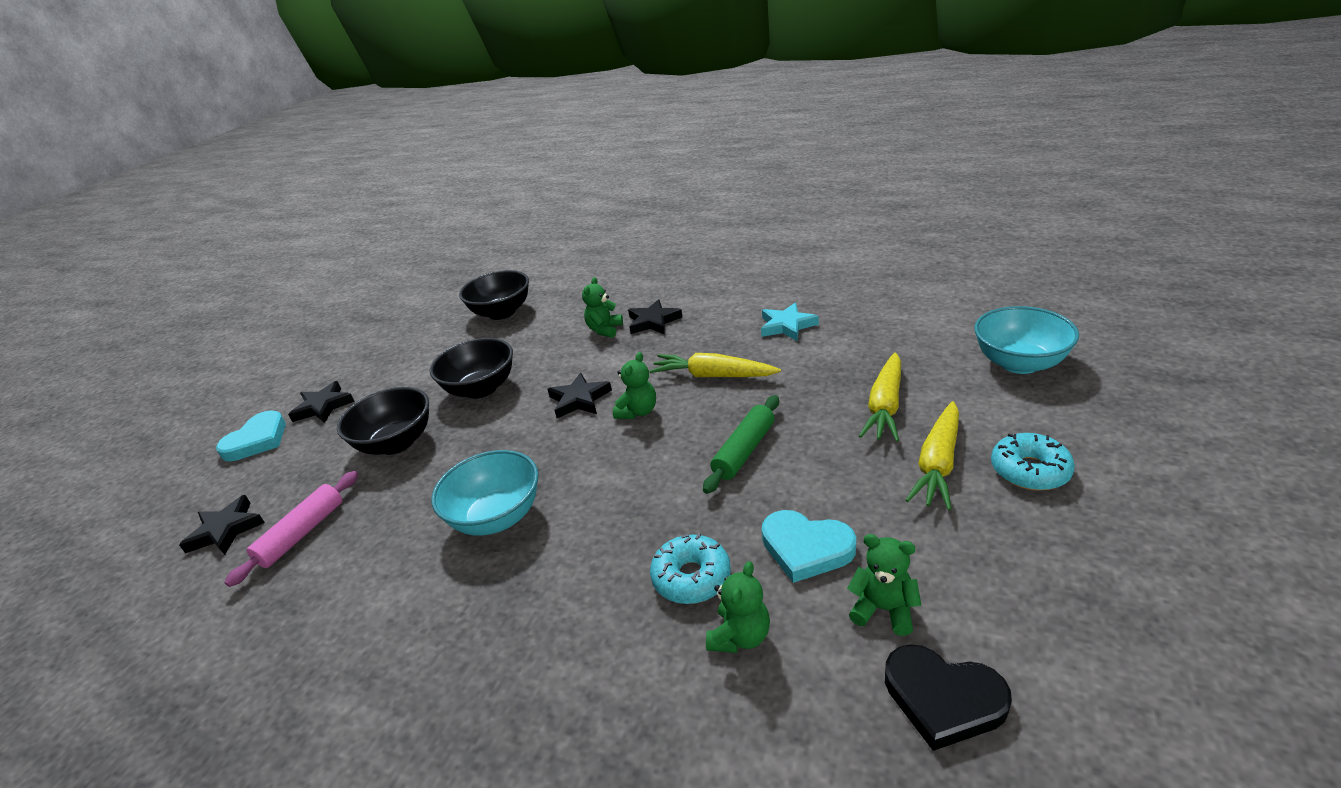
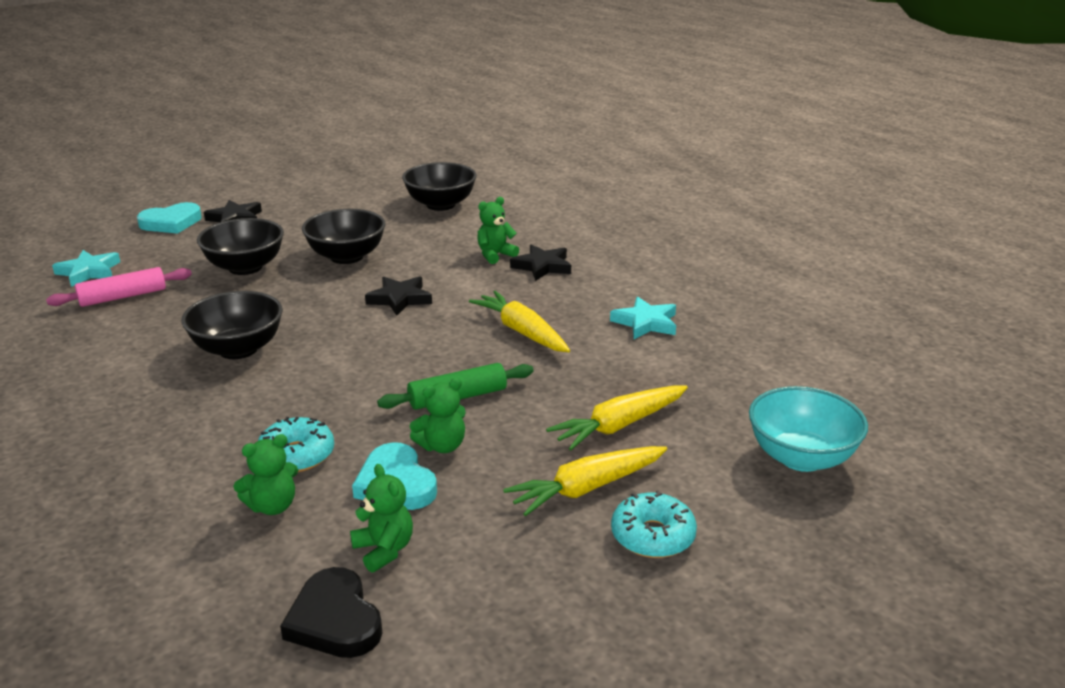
camera: 30 degrees right, 5 degrees down
(226, 530) = (89, 272): black star -> turquoise star
(497, 517) = (238, 349): turquoise bowl -> black bowl
(638, 412) = (426, 329): green teddy bear -> green teddy bear (442, 446)

